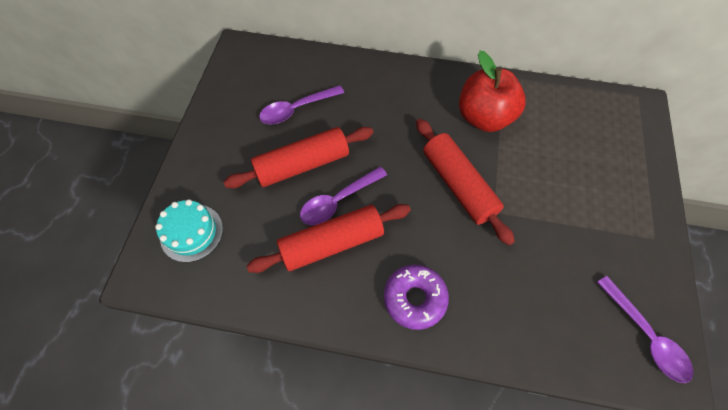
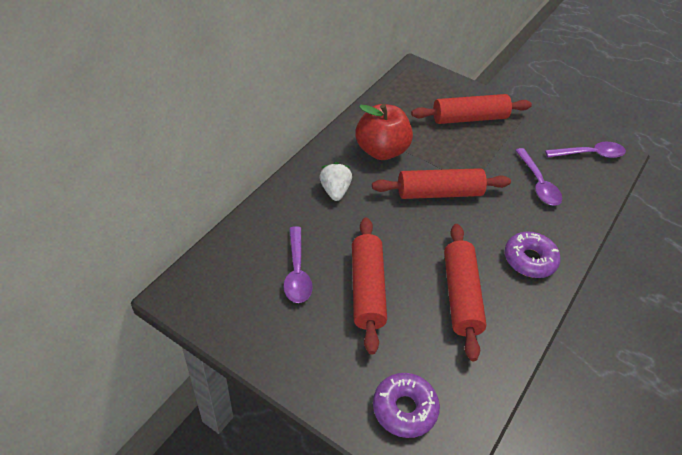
camera: 70 degrees left, 15 degrees down
(191, 232) = (404, 409): turquoise cake -> purple donut
(338, 201) = (419, 276): purple spoon -> purple spoon (538, 183)
(404, 101) = (335, 191): none -> white strawberry
(600, 180) = (469, 118): none -> red rolling pin

